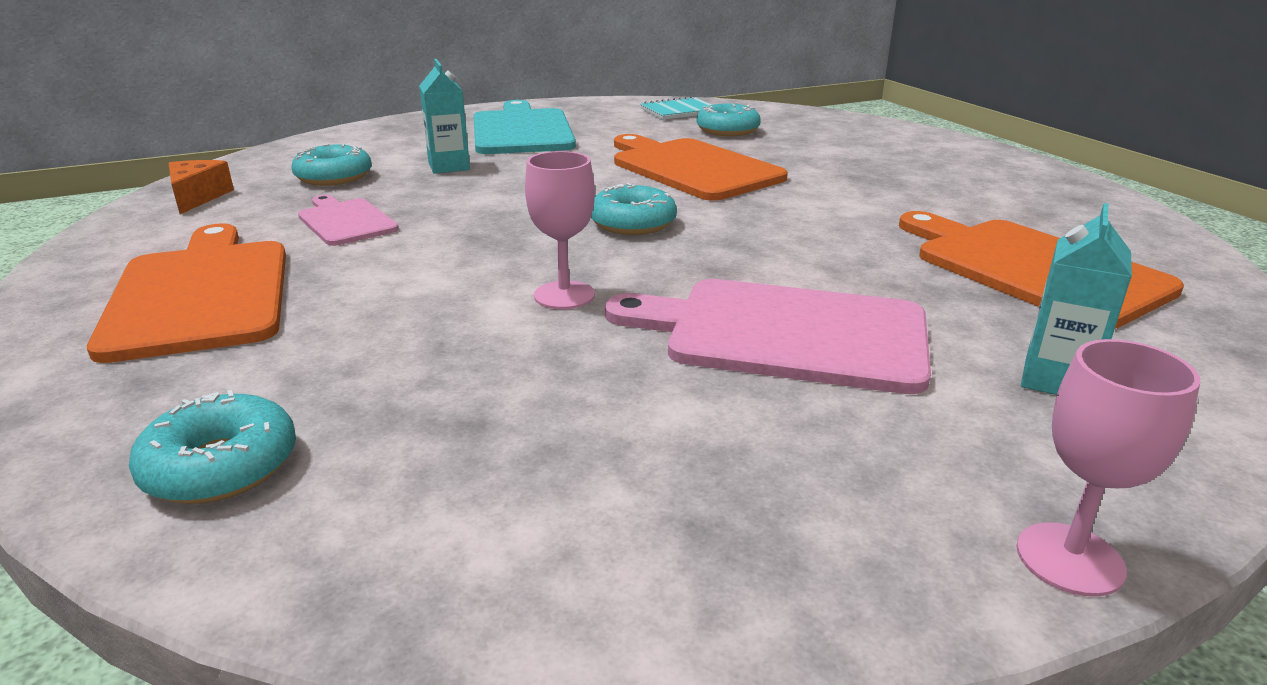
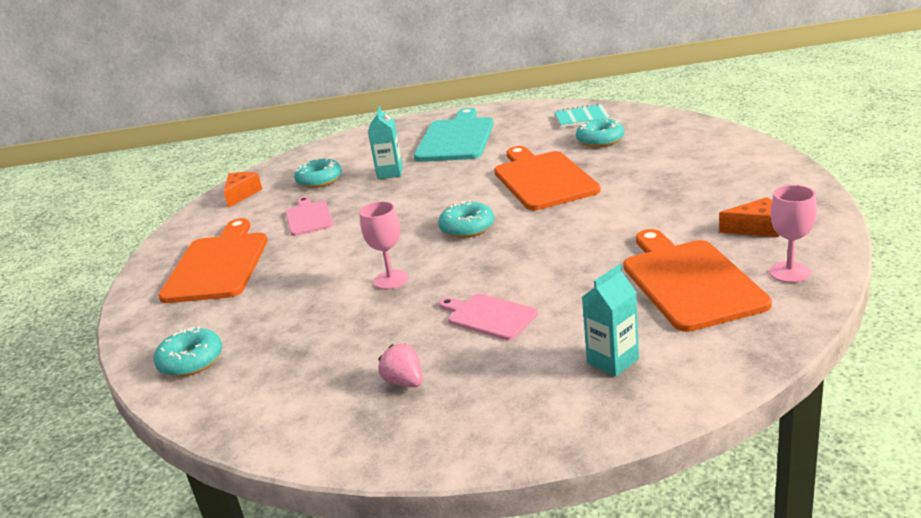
camera: 25 degrees right, 0 degrees up
(734, 454) = (405, 382): none -> pink strawberry
(785, 334) = (489, 316): pink cutting board -> pink cutting board, size x0.56
(1037, 208) = (756, 228): none -> orange cheese
(1069, 559) = (510, 452): pink goblet -> pink goblet (789, 272)

